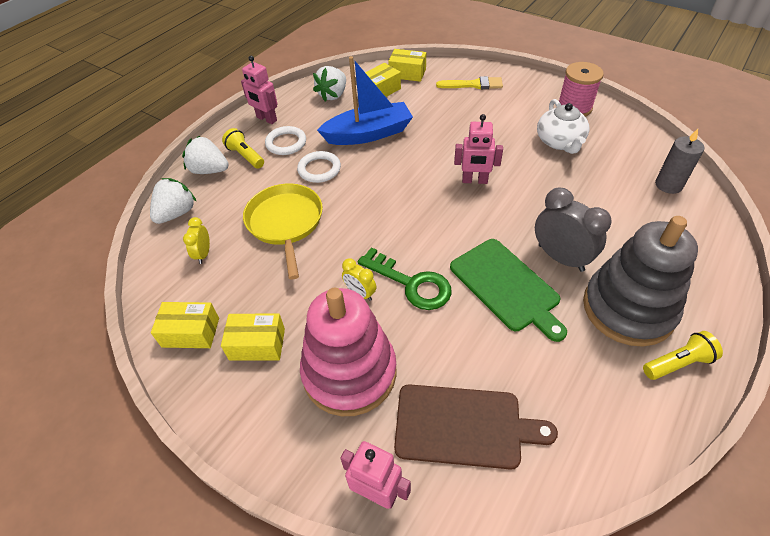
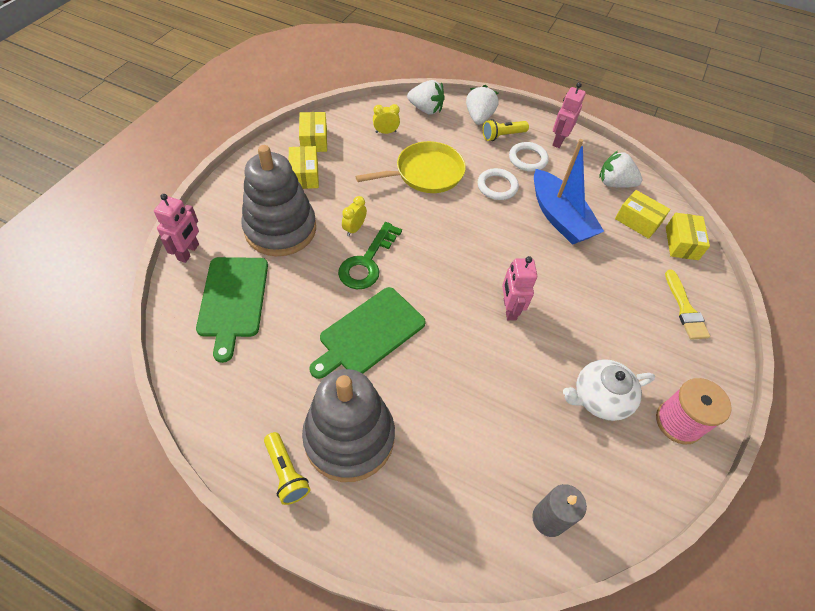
camera: 75 degrees right, 5 degrees up
(245, 156) = (502, 136): yellow flashlight -> yellow flashlight turned 150 degrees counterclockwise
(349, 372) = (280, 229): pink stacking toy -> grey stacking toy
(463, 426) = (233, 300): brown cutting board -> green cutting board
(561, 257) = (410, 382): grey clock -> none

